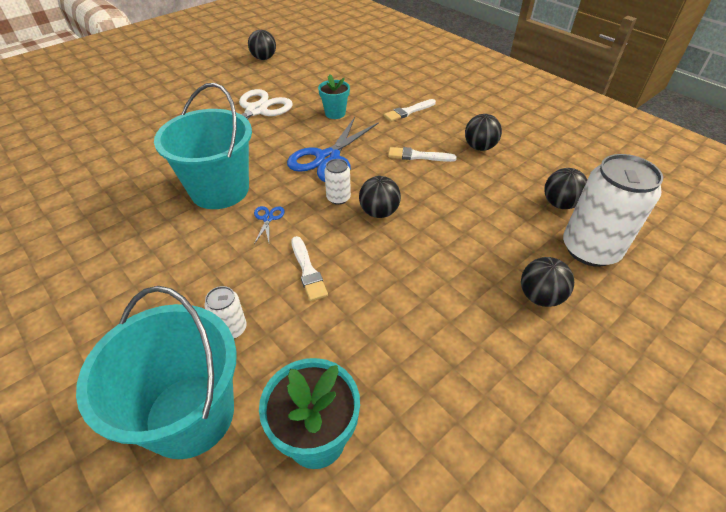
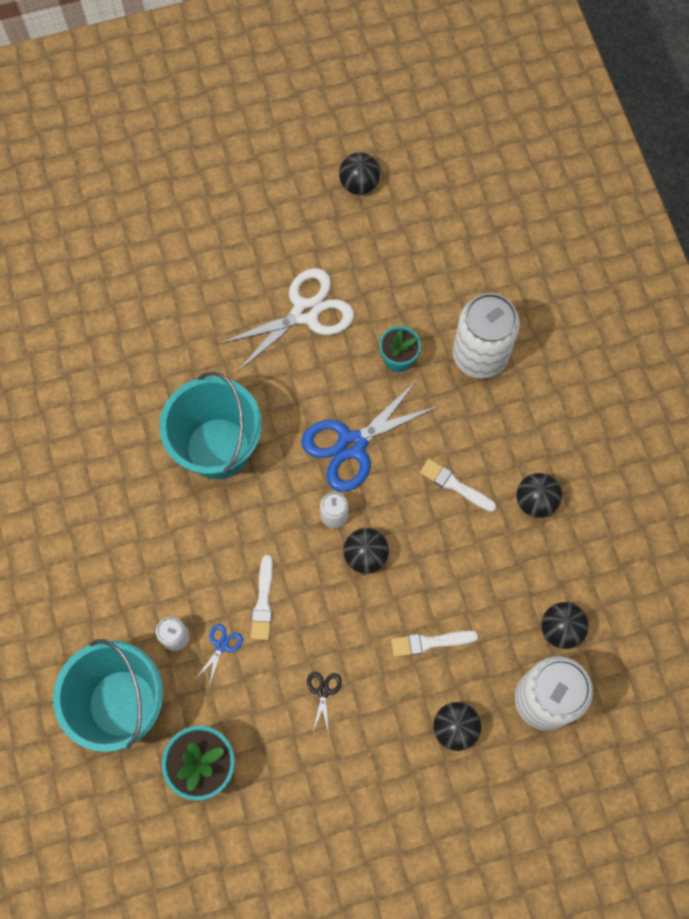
camera: 25 degrees right, 25 degrees up
(268, 218) = (252, 515): blue scissors -> blue scissors (222, 645)
(388, 99) = (480, 355): none -> white can
(404, 316) = (323, 691): none -> black scissors
(408, 111) = (491, 394): white brush -> white brush (430, 642)

